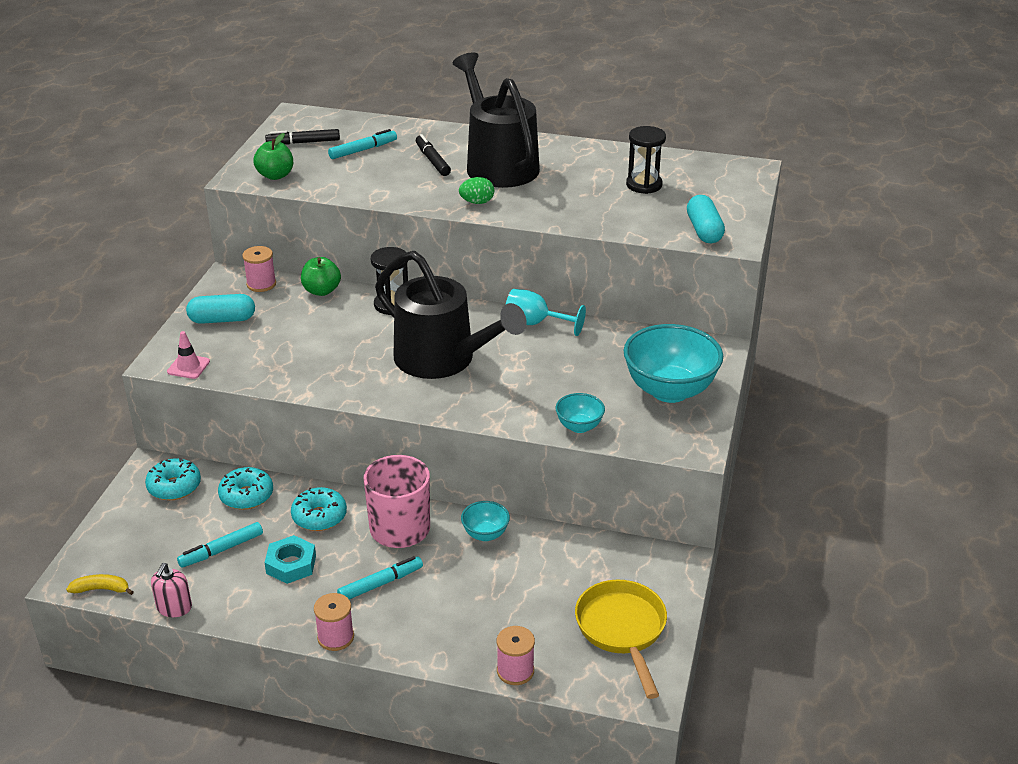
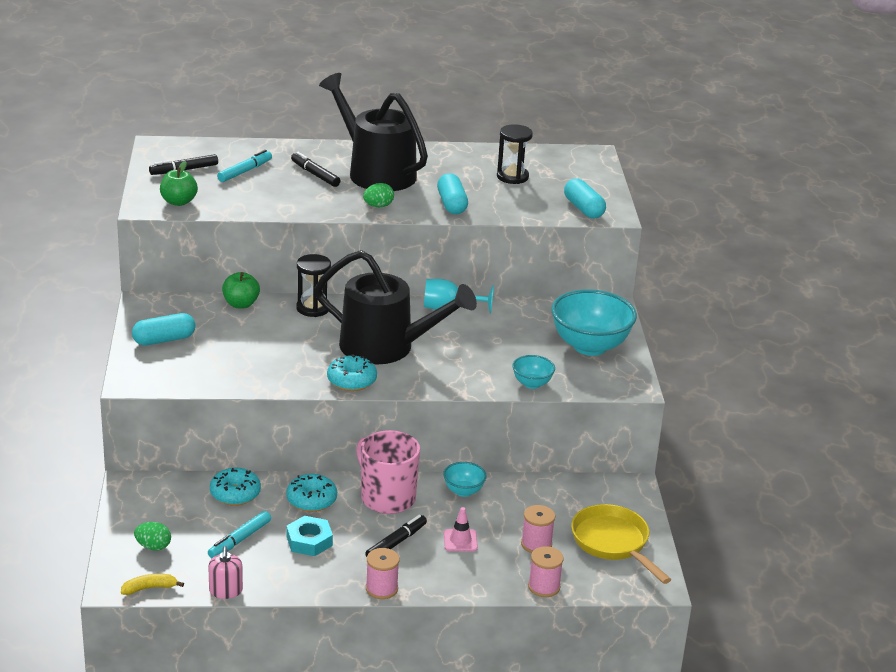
camera: 20 degrees left, 5 degrees down
(132, 542) = (153, 546): none -> green egg
(174, 487) = (163, 497): turquoise donut -> turquoise donut (351, 381)
(188, 367) = (159, 383): pink traffic cone -> pink traffic cone (460, 540)
(261, 284) = (180, 305): pink spool -> pink spool (536, 544)
(380, 584) = (396, 543): turquoise marker -> black marker
(558, 209) = (451, 204): none -> turquoise capsule

